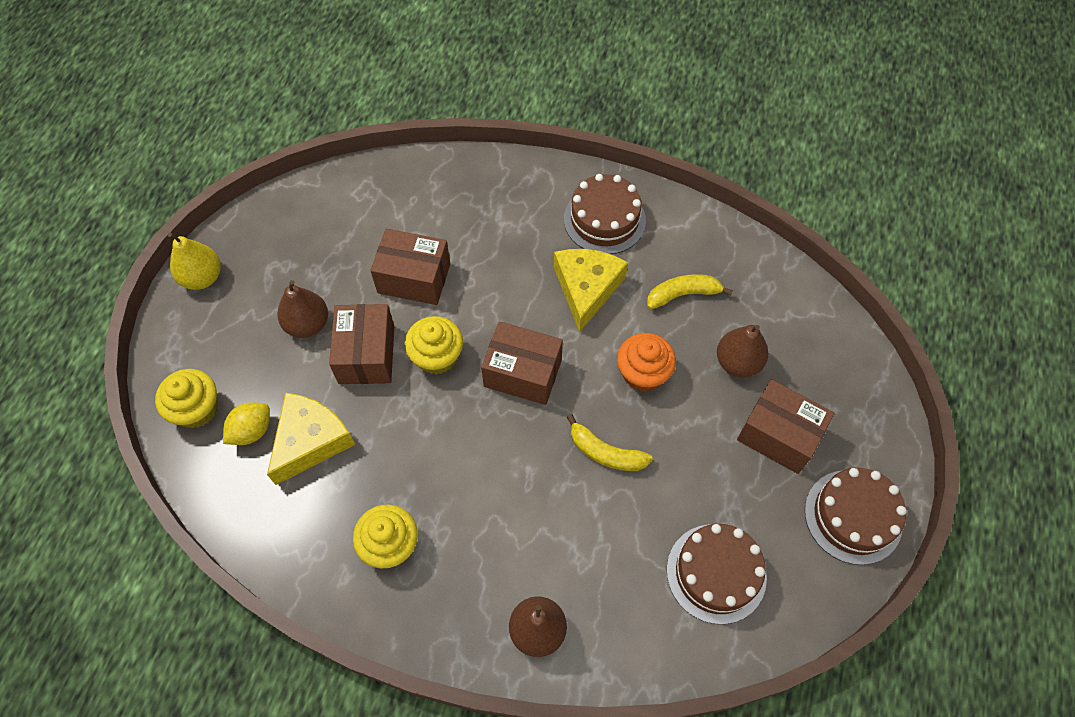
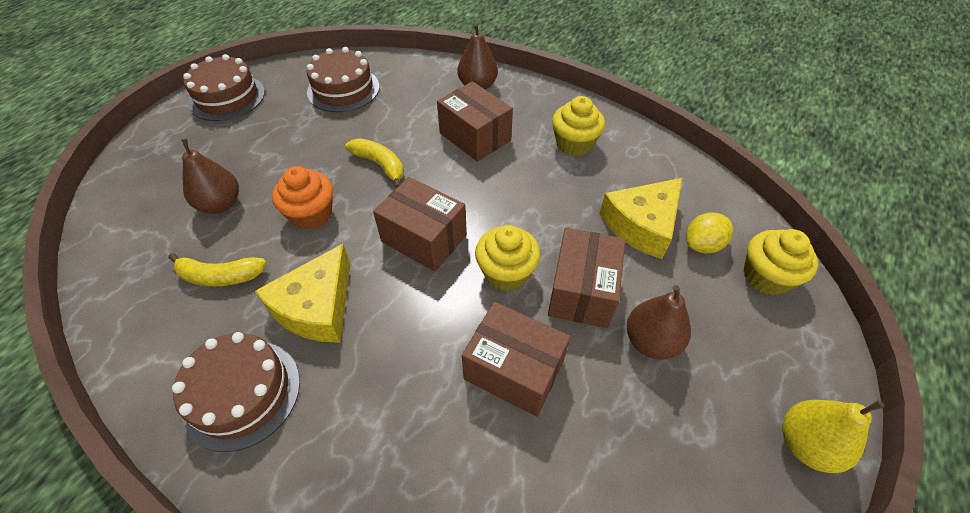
camera: 165 degrees left, 10 degrees down
(778, 435) = (234, 149): brown box -> brown box (475, 137)

